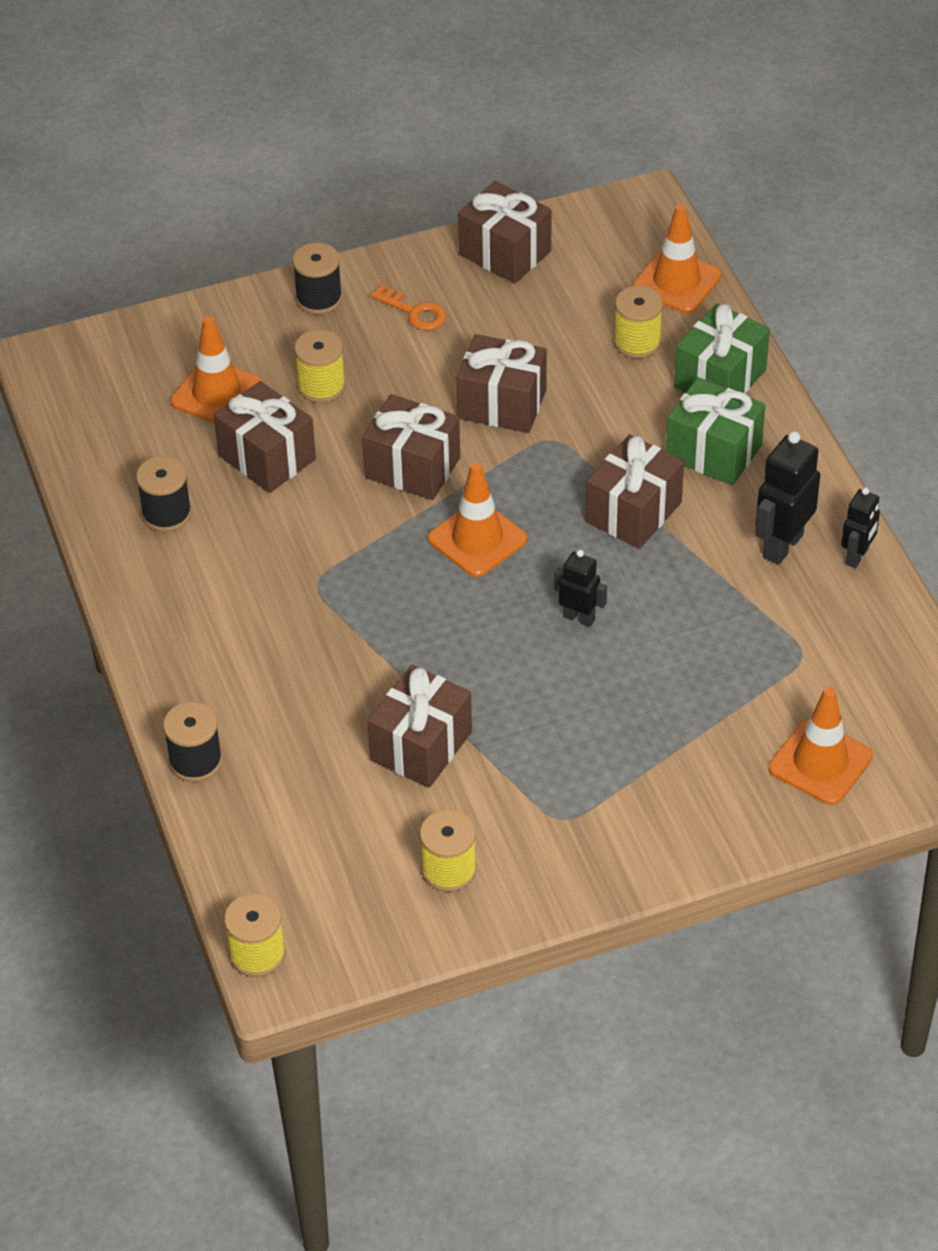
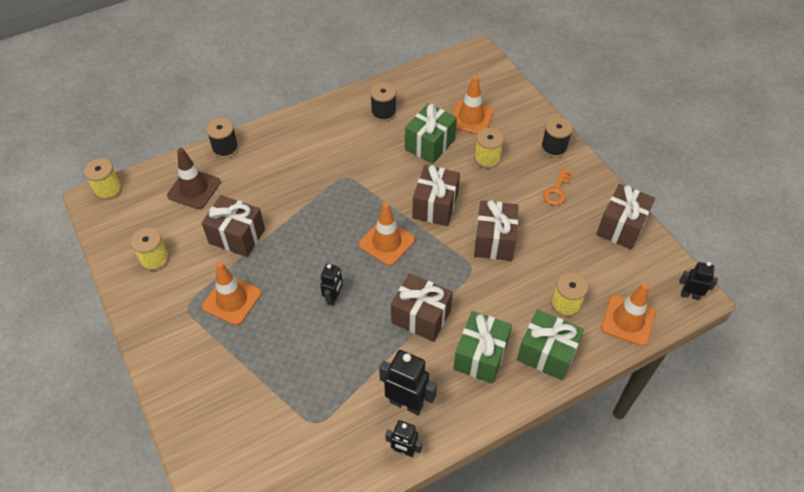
camera: 80 degrees right, 5 degrees up
(267, 457) = (430, 144): brown gift -> green gift
(290, 811) = (194, 189): none -> brown traffic cone
(644, 208) = (690, 295): none -> black robot
(820, 762) = (229, 440): orange traffic cone -> orange traffic cone (232, 300)

